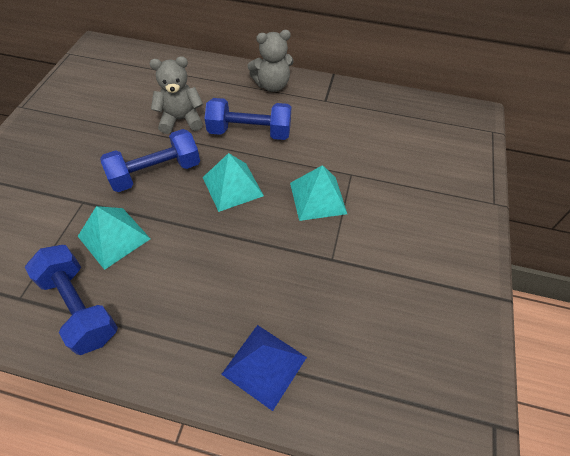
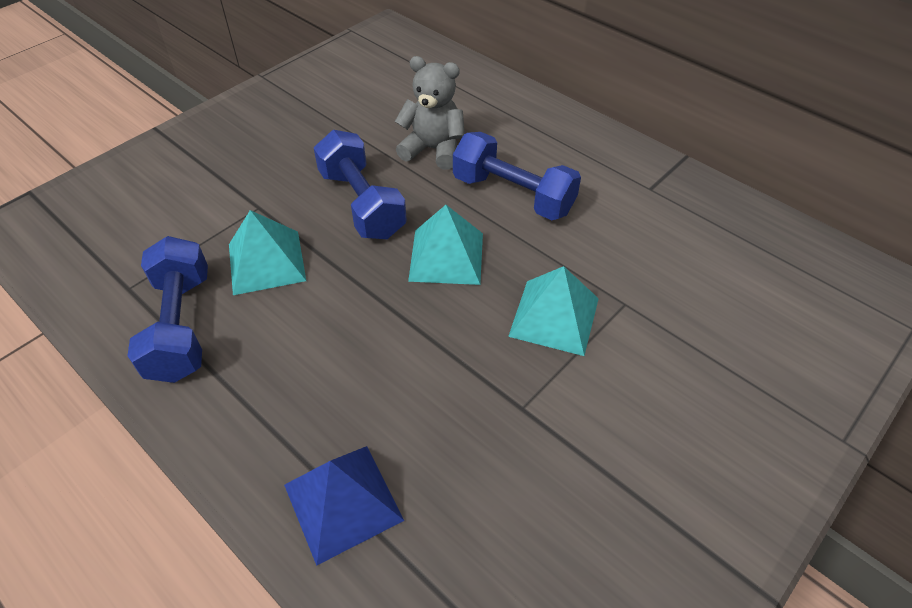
camera: 30 degrees right, 5 degrees down
(156, 173) = (362, 204): blue dumbbell -> blue dumbbell turned 60 degrees clockwise
(272, 85) = (583, 143): grey teddy bear -> none

